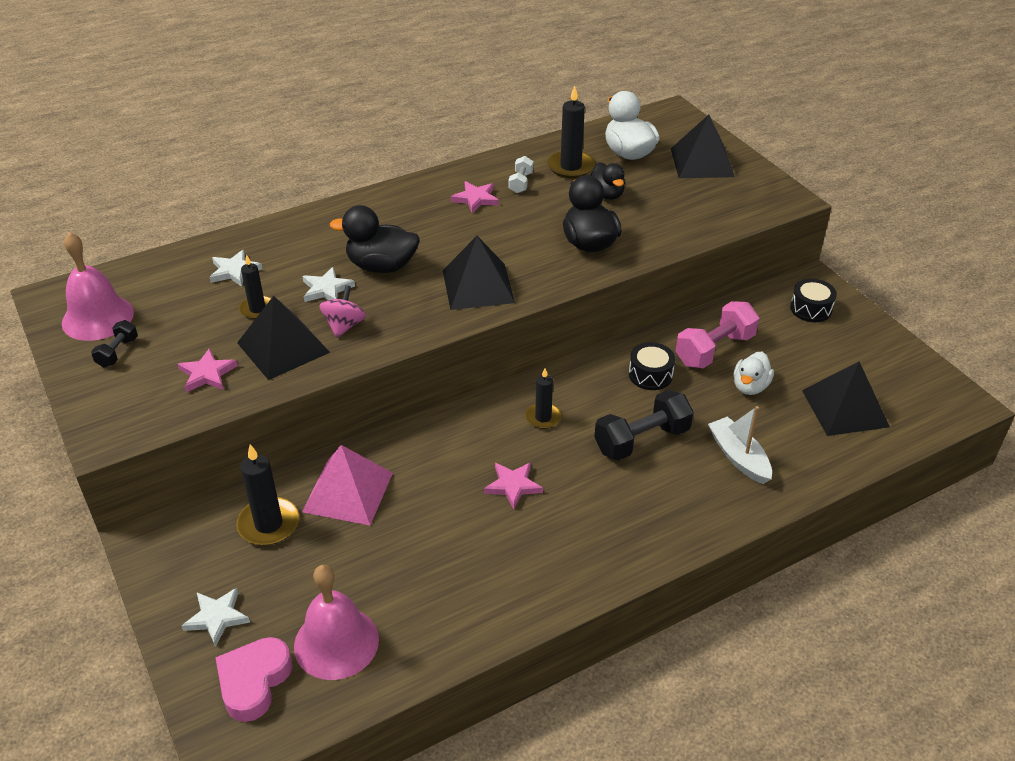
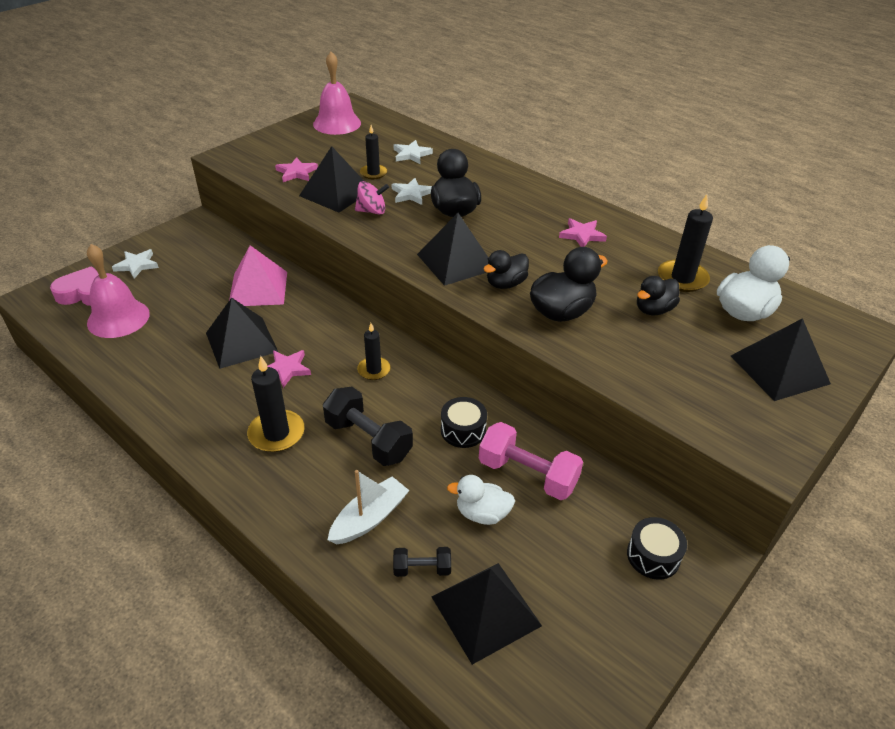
camera: 70 degrees right, 0 degrees up
(117, 352) = (306, 138): black dumbbell -> black dumbbell (422, 569)
(268, 524) = (220, 263): black candle -> black candle (276, 433)
(447, 519) = (241, 342): none -> black pyramid
(521, 183) = (628, 254): white dumbbell -> none
(531, 264) = (505, 284): none -> black duck

